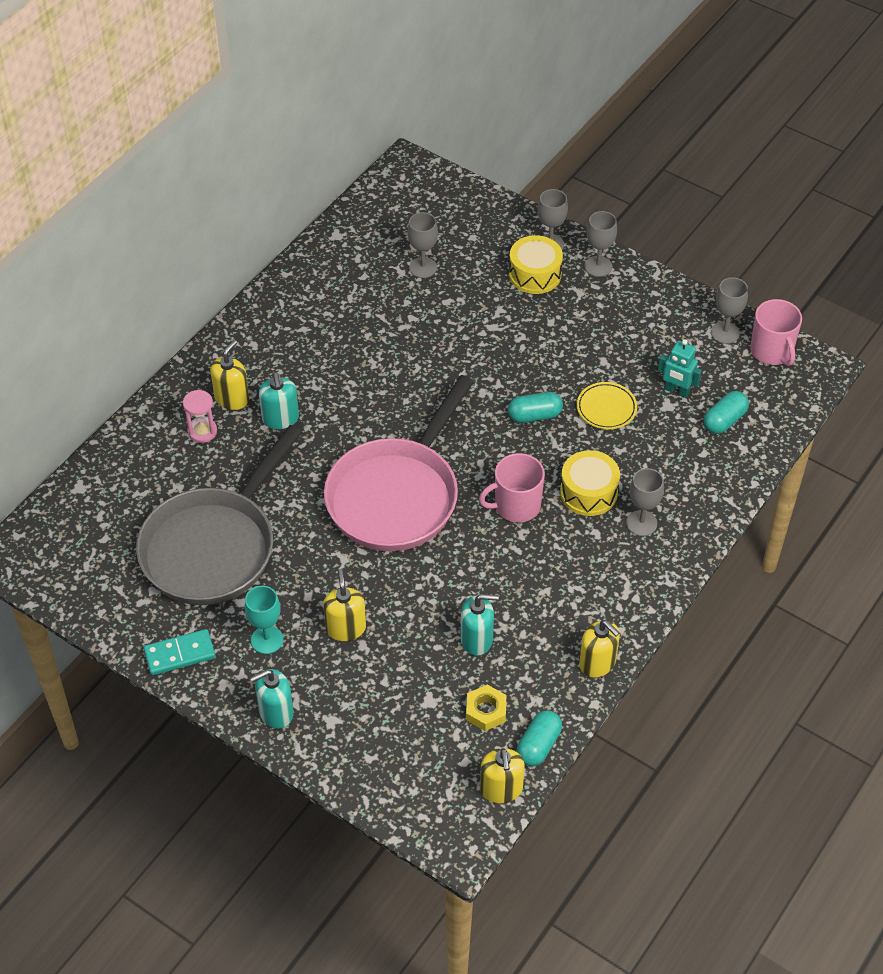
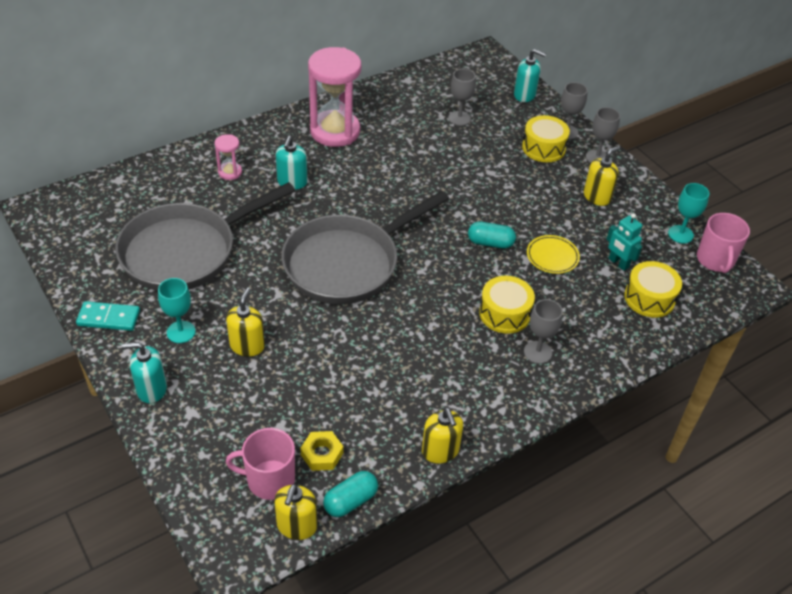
camera: 20 degrees right, 5 degrees down
(232, 398) = (265, 158): yellow soap dispenser -> yellow soap dispenser (597, 197)
(291, 335) = (335, 131): none -> pink hourglass
(397, 495) = (347, 263): pink pan -> grey pan
(477, 639) = (348, 393): turquoise soap dispenser -> turquoise soap dispenser (524, 95)
(516, 505) = (438, 303): pink mug -> pink mug (269, 480)
(724, 420) = (649, 298): turquoise capsule -> yellow drum
(725, 333) = (680, 234): grey goblet -> turquoise goblet

